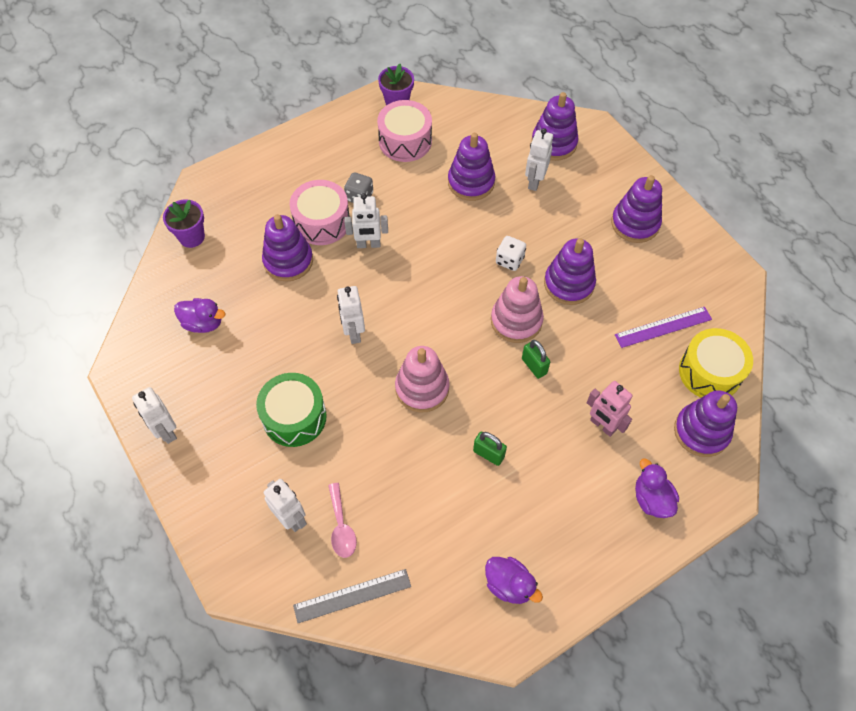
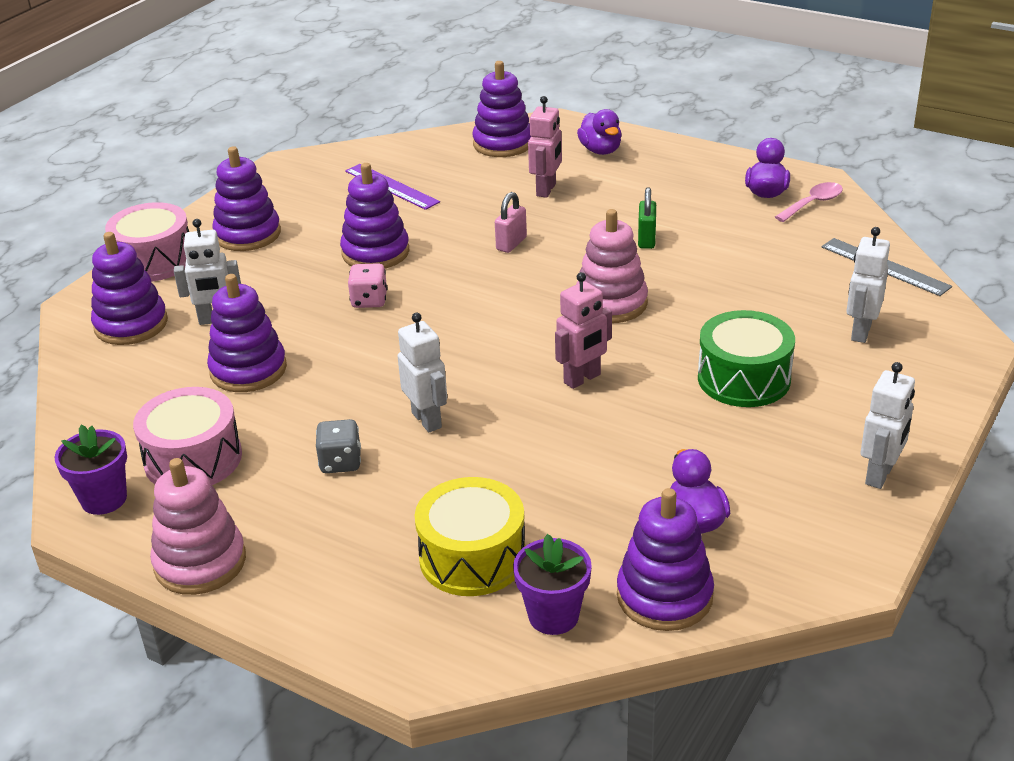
camera: 115 degrees left, 25 degrees down
(288, 261) = (515, 484): purple stacking toy -> purple stacking toy (664, 596)
(322, 222) = (417, 481): pink drum -> pink drum (154, 260)
(341, 527) = (828, 297): pink spoon -> pink spoon (813, 203)
(353, 333) = (582, 379): white robot -> pink robot
(509, 260) = (369, 300): white dice -> pink dice
(516, 321) = (459, 271): pink stacking toy -> pink stacking toy (200, 562)
(534, 366) = (511, 244): green padlock -> pink padlock
(651, 499) = (600, 150): purple duck -> purple duck turned 60 degrees counterclockwise
(710, 372) = (428, 153): yellow drum -> yellow drum (472, 557)

